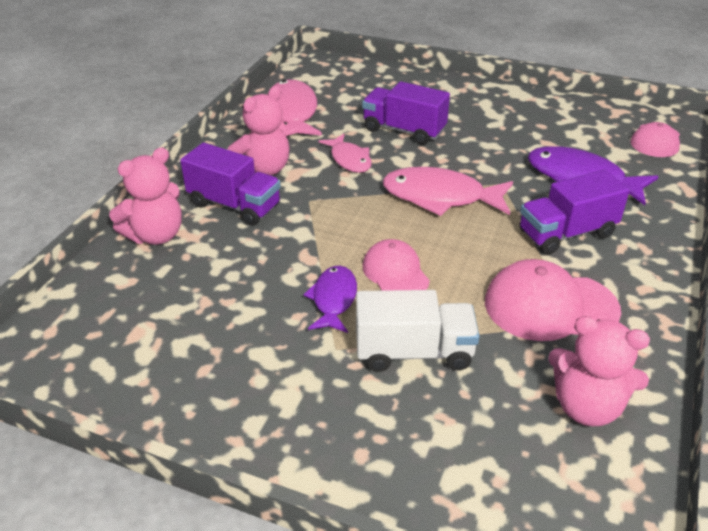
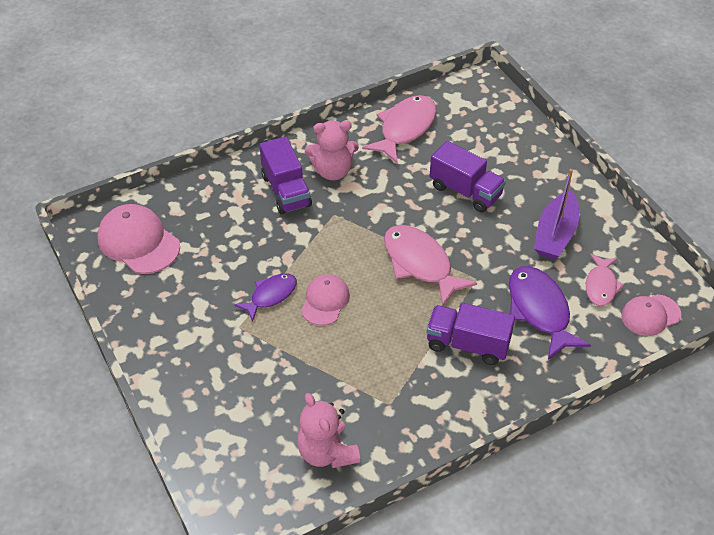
camera: 40 degrees right, 10 degrees up
(156, 235) = (221, 187): pink teddy bear -> none
(349, 160) = (397, 195): pink fish -> pink fish (601, 285)
(404, 130) = (465, 191): purple truck -> purple truck turned 150 degrees clockwise
(414, 352) = (276, 357): white truck -> none
(514, 125) = (555, 234): none -> purple boat
(550, 306) = (387, 384): pink cap -> pink cap (138, 242)

